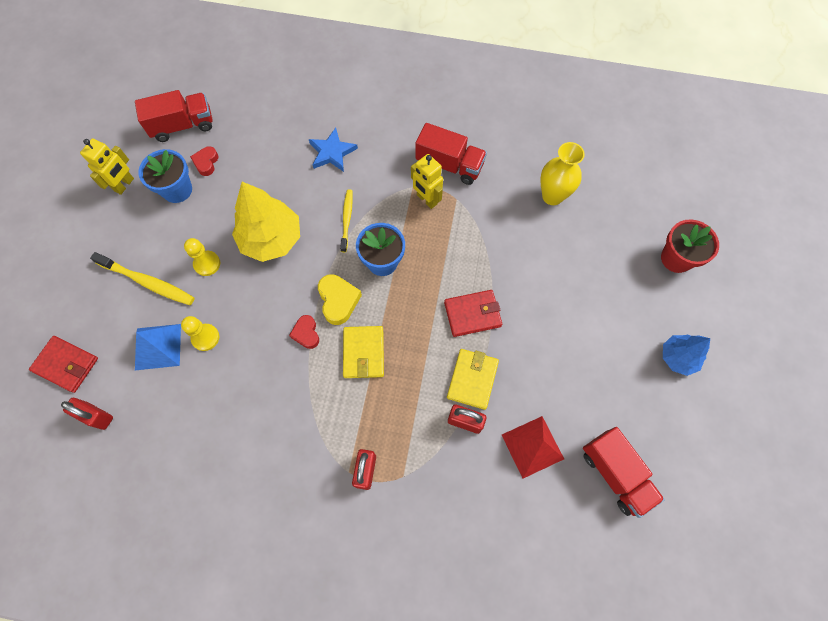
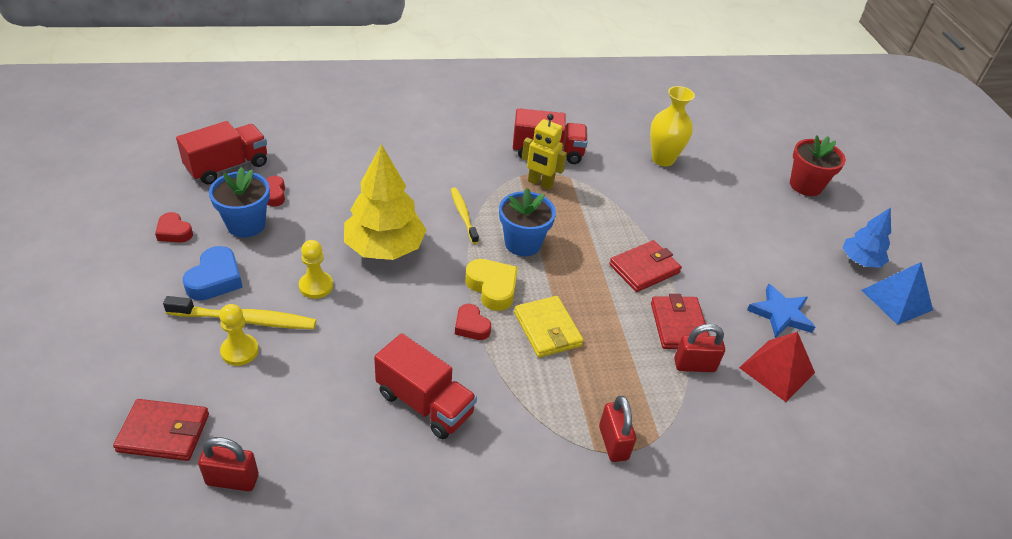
camera: 25 degrees left, 25 degrees down
(124, 185) = (174, 232): yellow robot -> red heart
(139, 238) = (215, 279): none -> blue heart
(158, 346) = (288, 382): blue pyramid -> blue pyramid (896, 300)
(205, 337) = (347, 358): yellow pawn -> yellow pawn (240, 351)
(332, 152) = (416, 162): blue star -> blue star (780, 314)
(472, 379) = (678, 325): yellow wallet -> red wallet
(615, 474) = (871, 372): red truck -> red truck (425, 403)

